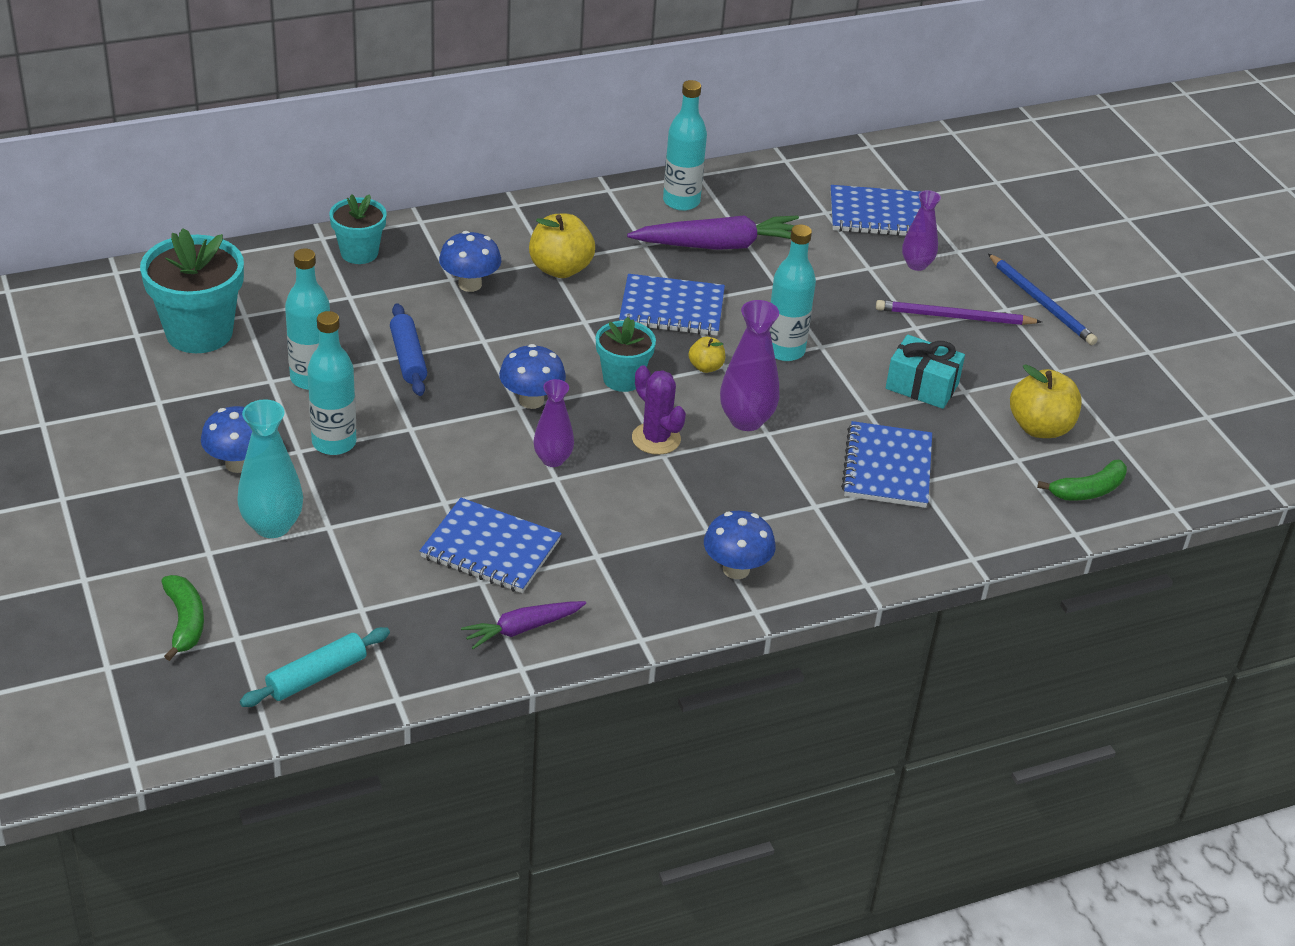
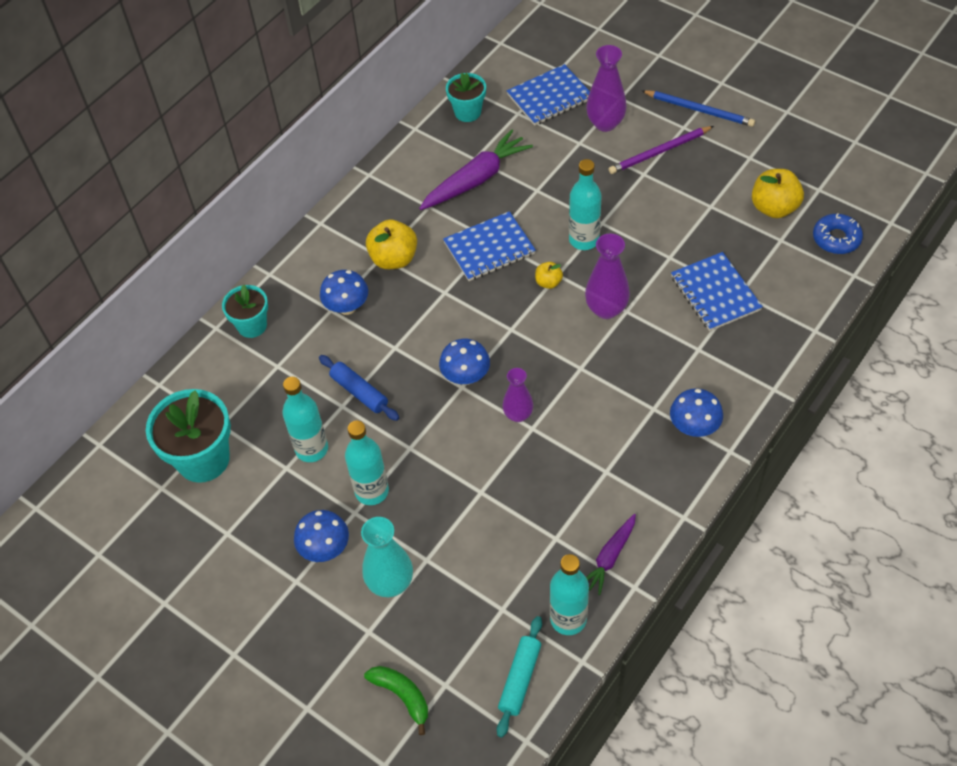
camera: 25 degrees left, 15 degrees up
(490, 549) = (540, 509): blue notebook -> none
(622, 379) = (506, 324): turquoise flower pot -> turquoise flower pot (467, 112)
(656, 439) = (565, 358): purple cactus -> none
(681, 201) = (423, 157): turquoise bottle -> turquoise bottle (568, 619)
(916, 265) = (605, 123): purple vase -> purple vase, size x1.51
(922, 386) = (684, 218): turquoise gift -> none
(1088, 490) = (836, 238): green banana -> blue donut

